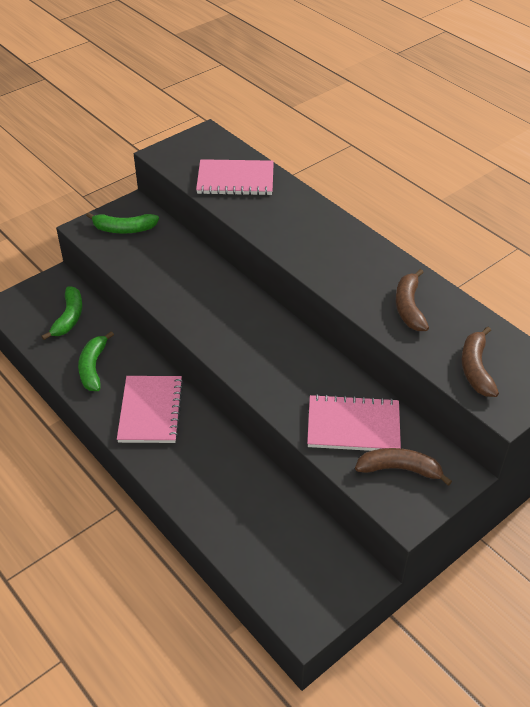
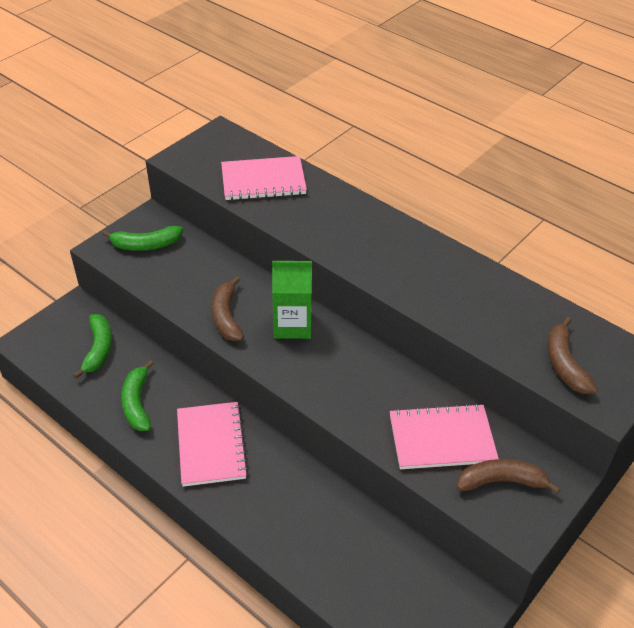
camera: 10 degrees left, 0 degrees up
(240, 312) = (292, 325): none -> green carton
(409, 307) = (479, 303): brown banana -> brown banana (227, 316)

